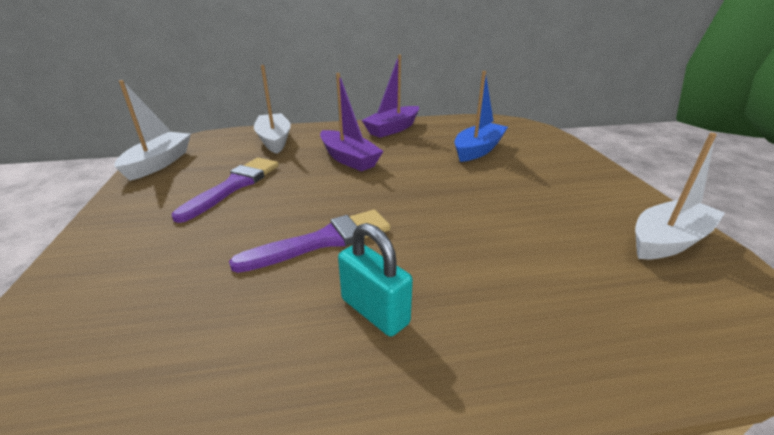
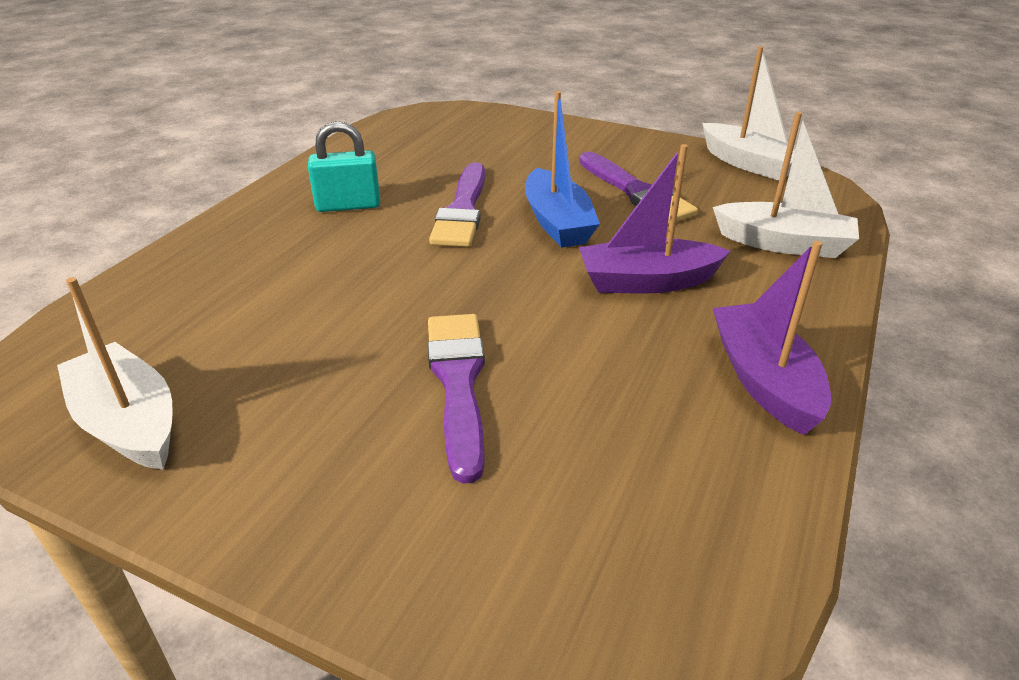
camera: 125 degrees right, 5 degrees up
(478, 150) = (555, 436): blue boat -> blue boat (557, 222)
(486, 174) = (458, 383): none -> purple brush
(668, 241) = (129, 423): white boat -> white boat turned 135 degrees clockwise

